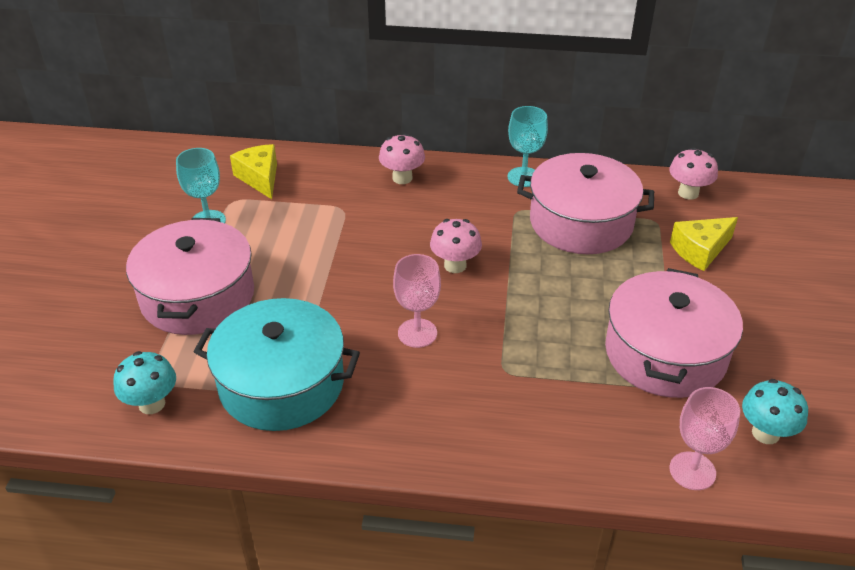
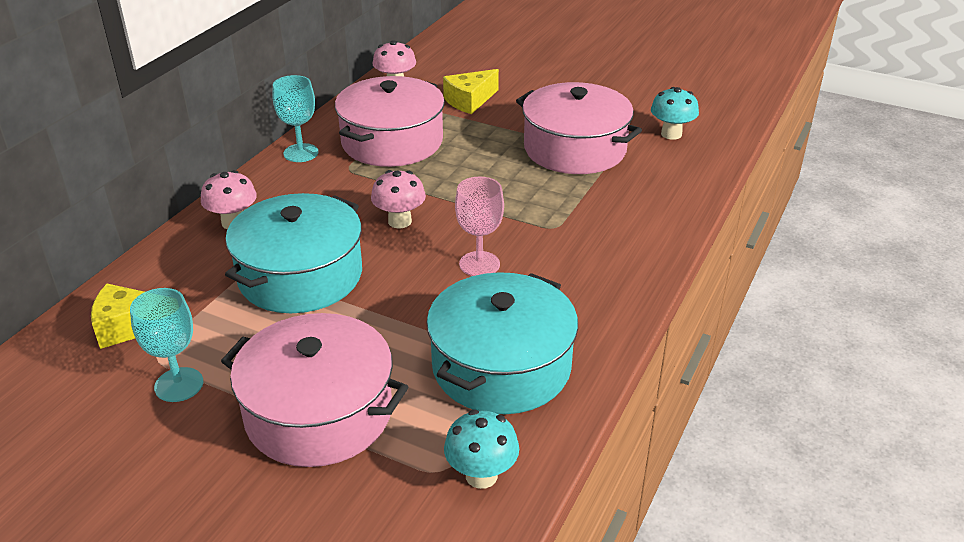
camera: 70 degrees left, 5 degrees down
(351, 234) = (300, 275): none -> turquoise pot
(692, 471) = (695, 172): pink goblet -> none
(700, 250) = (469, 101): yellow cheese -> yellow cheese turned 60 degrees clockwise

